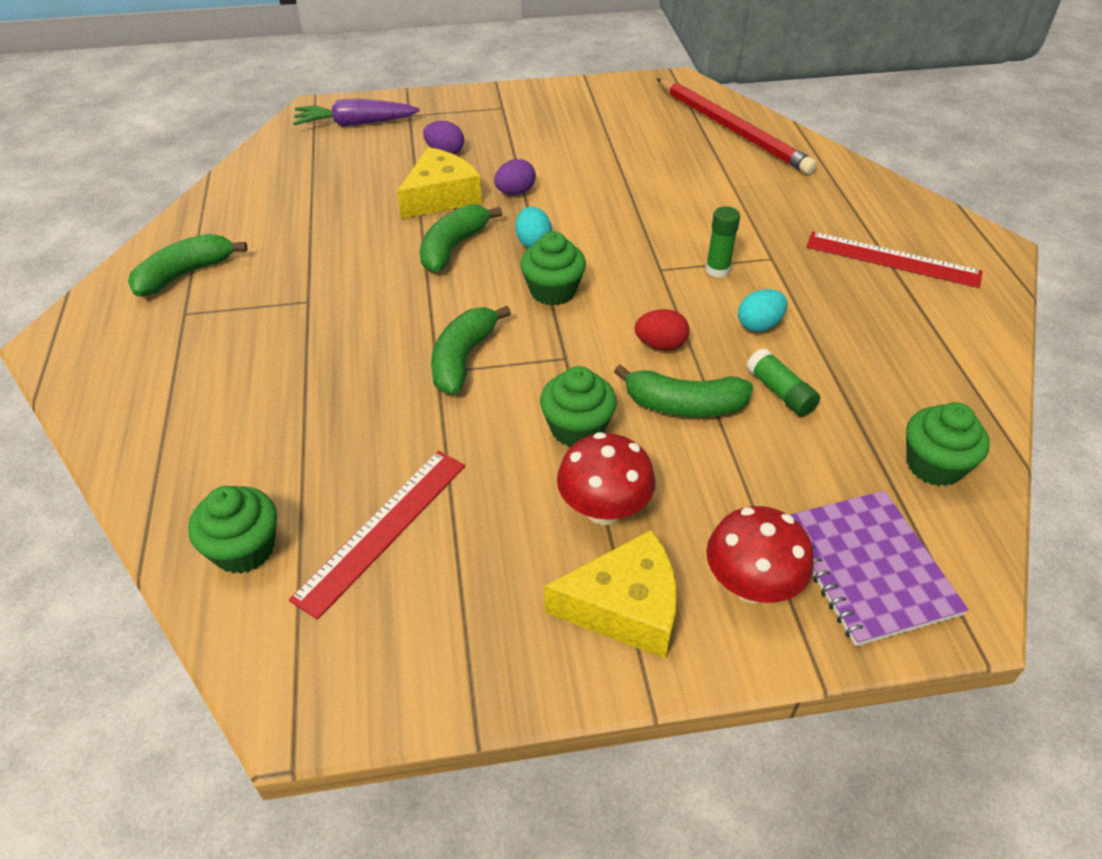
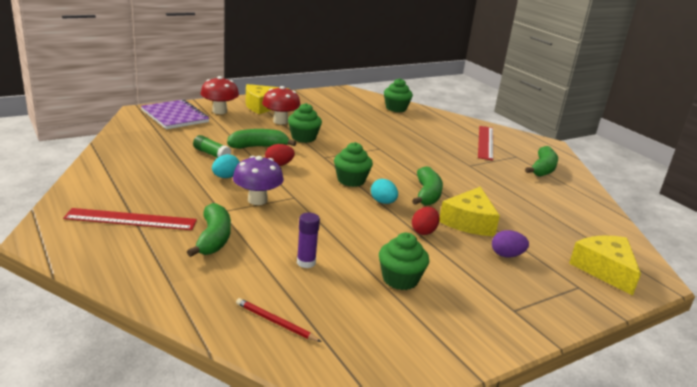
camera: 155 degrees right, 20 degrees down
(355, 124) = (604, 270): purple carrot -> yellow cheese
(382, 529) = (356, 114): red ruler -> red ruler (485, 142)
(463, 359) = (372, 152): green banana -> green banana (213, 238)
(515, 192) = (424, 231): purple egg -> red egg
(683, 175) = (306, 262): none -> purple glue stick
(717, 270) = (257, 200): green glue stick -> purple mushroom
(732, 129) = (275, 322): red pencil -> red pencil, size x0.43
(934, 465) = (138, 139): green cupcake -> green cupcake (400, 279)

